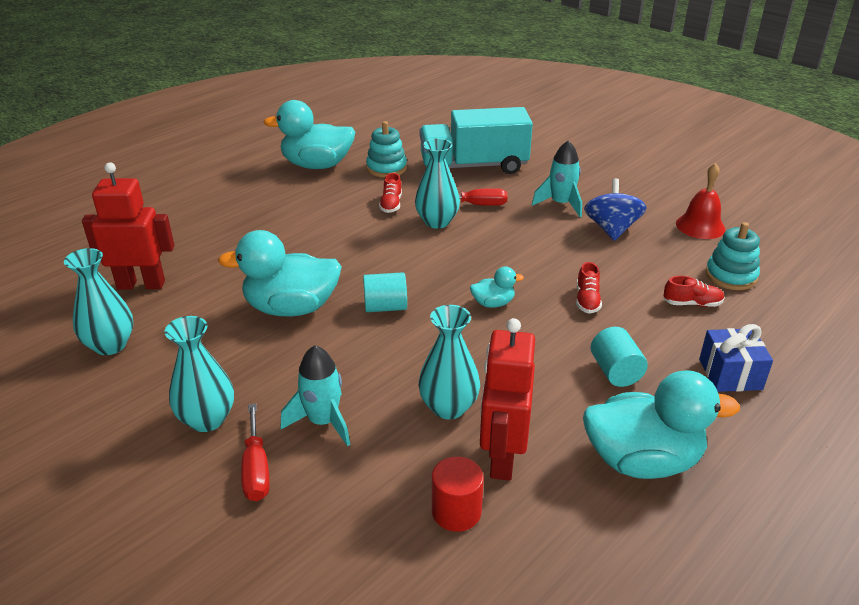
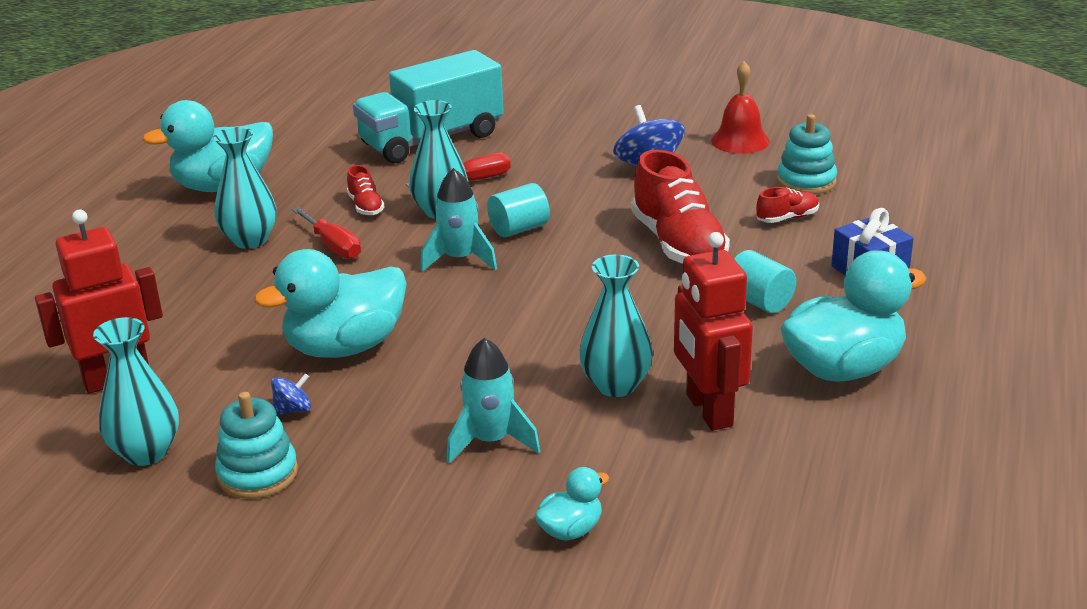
camera: 25 degrees left, 5 degrees down
(207, 419) = (352, 482): turquoise vase -> turquoise vase (250, 240)
(220, 345) = (293, 410): none -> blue spinning top
(256, 469) = (457, 506): red screwdriver -> red screwdriver (333, 246)
(385, 307) = (459, 314): turquoise cylinder -> turquoise cylinder (519, 229)
(386, 168) = (321, 167): turquoise stacking toy -> turquoise stacking toy (258, 474)
(456, 511) = (702, 469): red cylinder -> none
(493, 303) = (579, 276): turquoise duck -> turquoise duck (570, 530)
(561, 204) = (571, 156): turquoise rocket -> turquoise rocket (460, 259)
(587, 300) = (678, 244): red shoe -> red shoe, size x2.13

